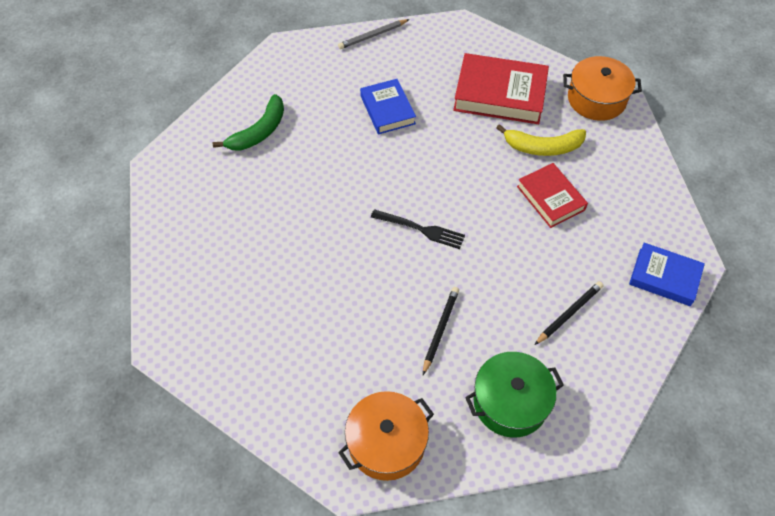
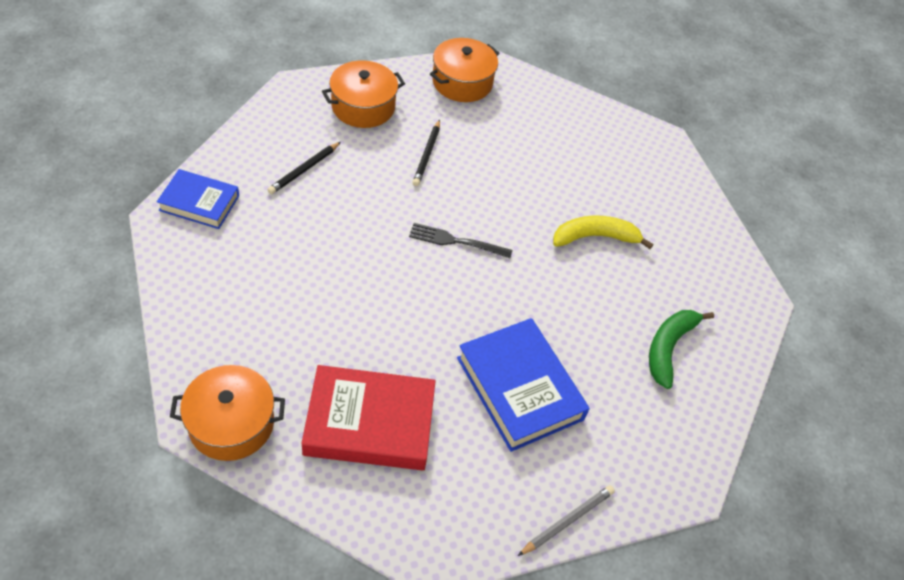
camera: 165 degrees right, 5 degrees down
(387, 110) = (519, 388): blue book -> blue book, size x1.60
(510, 402) = (363, 106): green pot -> orange pot
(543, 147) = (315, 345): yellow banana -> yellow banana (595, 237)
(550, 198) = (311, 280): red book -> none

